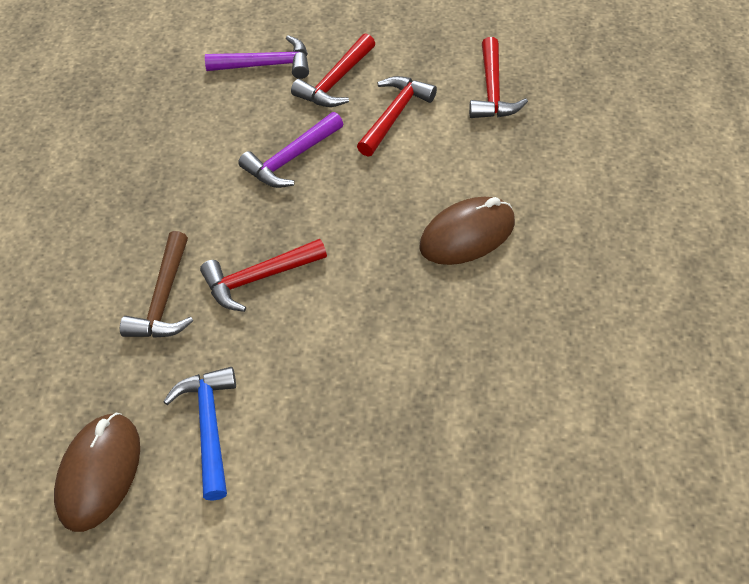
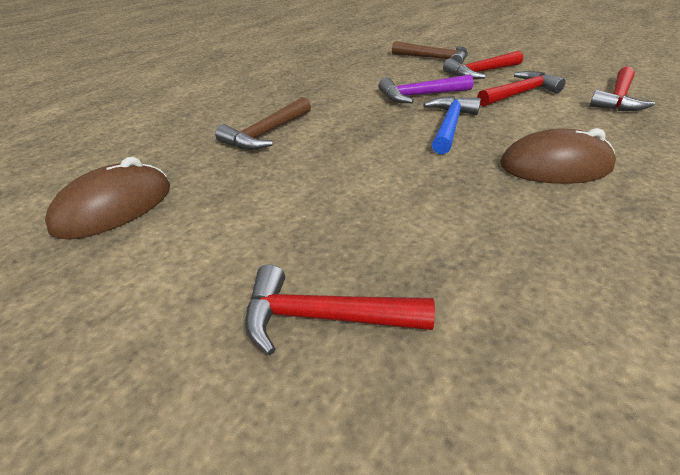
camera: 30 degrees right, 15 degrees down
(209, 427) = (222, 211): blue hammer -> blue hammer (449, 125)
(258, 278) = (345, 142): red hammer -> red hammer (323, 317)
(266, 65) = (434, 59): purple hammer -> brown hammer

